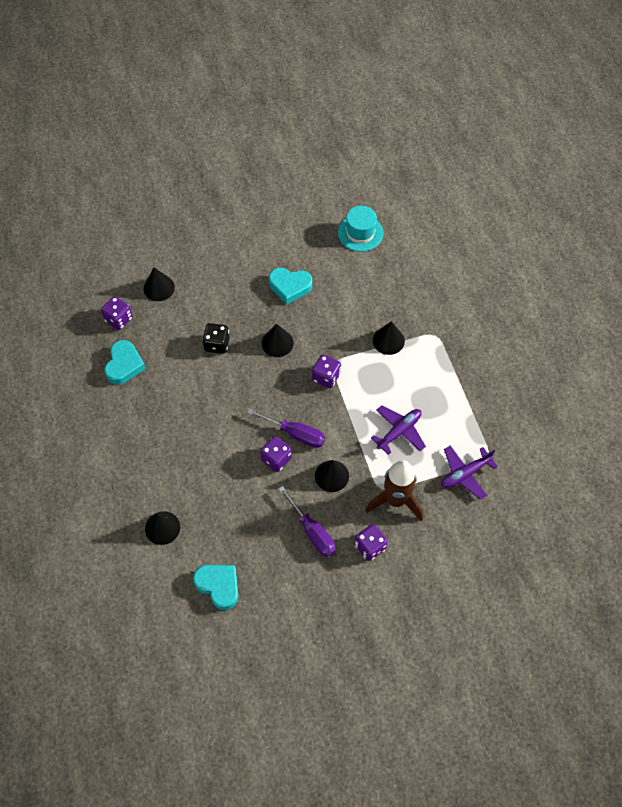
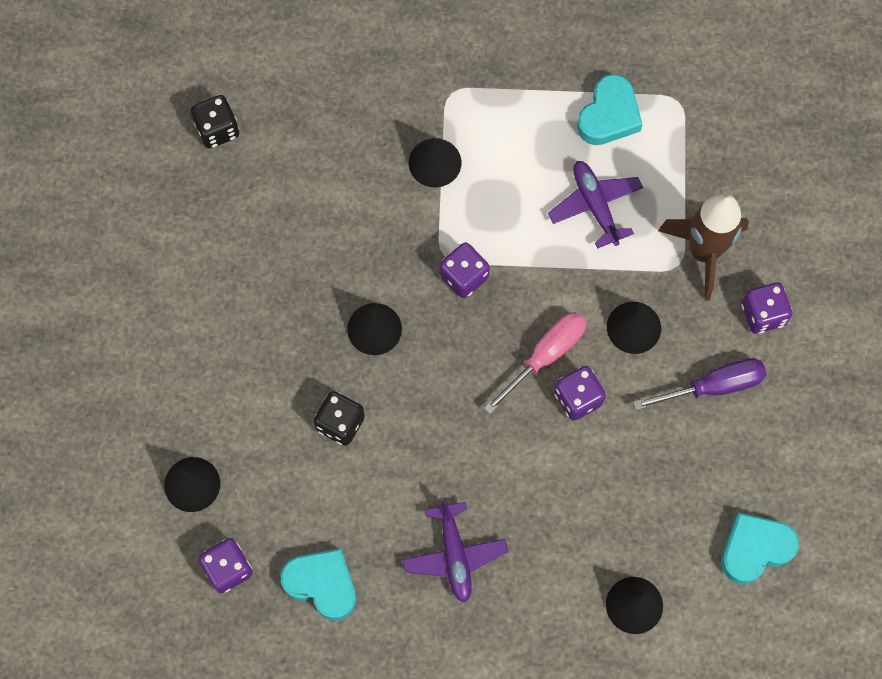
camera: 70 degrees left, 10 degrees up
(290, 286) = (276, 274): turquoise heart -> turquoise heart (609, 115)
(295, 434) = (545, 356): purple screwdriver -> pink screwdriver
(360, 233) = (217, 129): turquoise hat -> black dice
(465, 474) = (695, 142): purple plane -> purple plane (454, 555)

